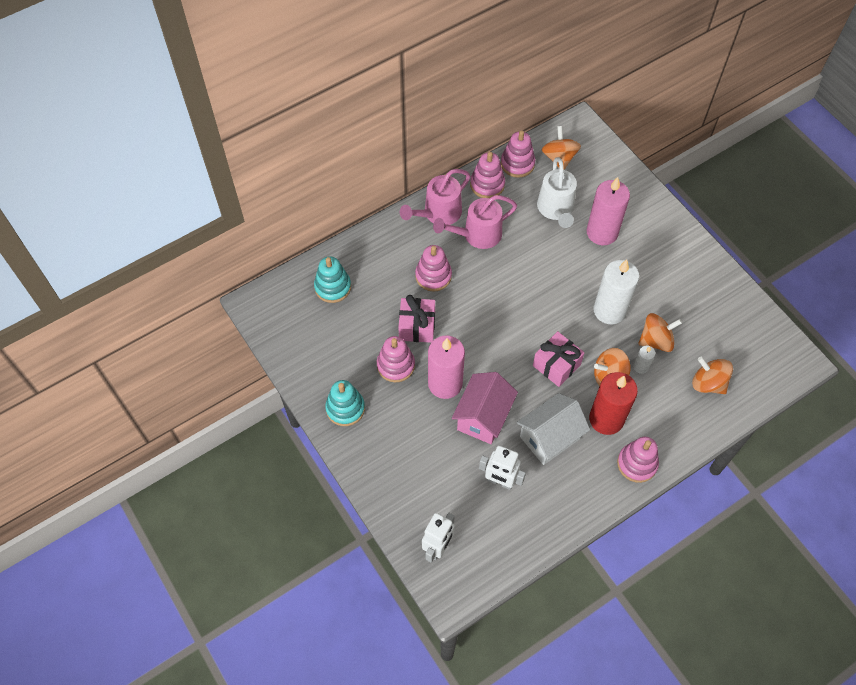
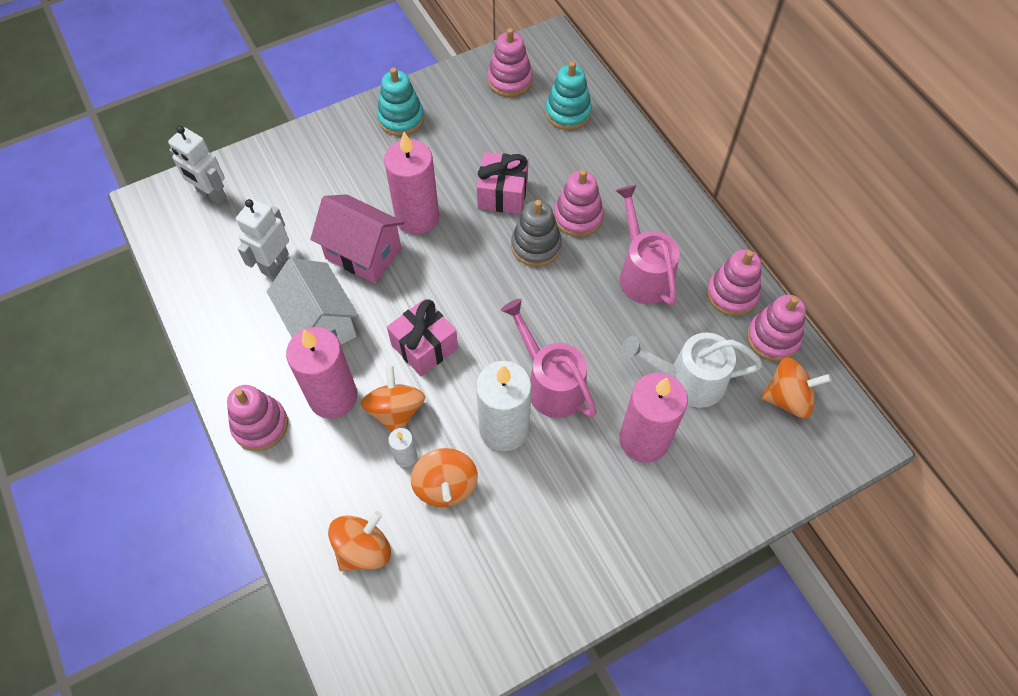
camera: 95 degrees right, 0 degrees up
(395, 365) = (450, 169): pink stacking toy -> pink stacking toy (510, 80)
(438, 214) = (679, 230): pink watering can -> pink watering can (550, 383)
(462, 301) = (536, 246): none -> grey stacking toy
(606, 419) = (333, 397): red candle -> pink candle

